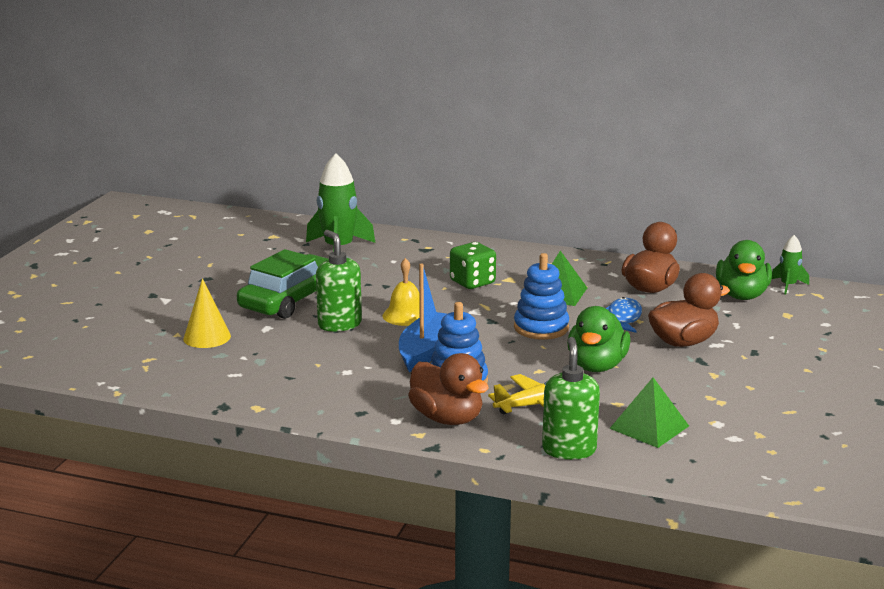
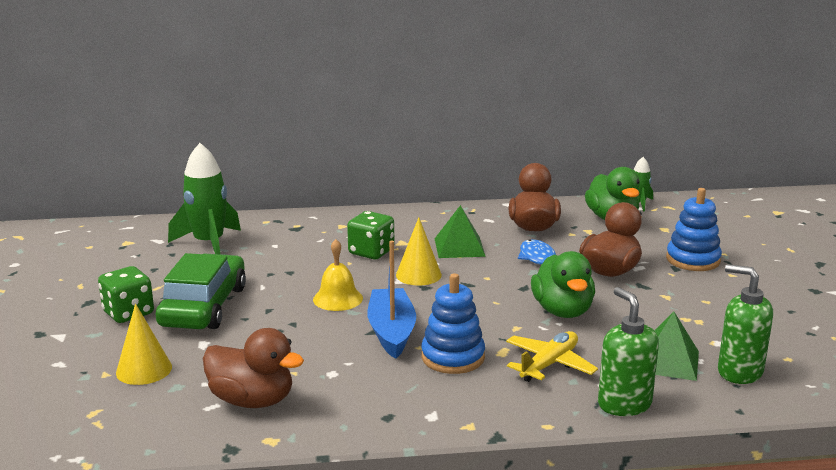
camera: 25 degrees left, 0 degrees up
(229, 293) = (128, 313): none -> green dice
(339, 324) = (278, 322): green soap dispenser -> green soap dispenser (739, 372)
(447, 418) = (480, 400): brown duck -> brown duck (252, 401)
(496, 309) = (418, 275): none -> yellow cone
(541, 328) = (477, 284): blue stacking toy -> blue stacking toy (693, 260)

